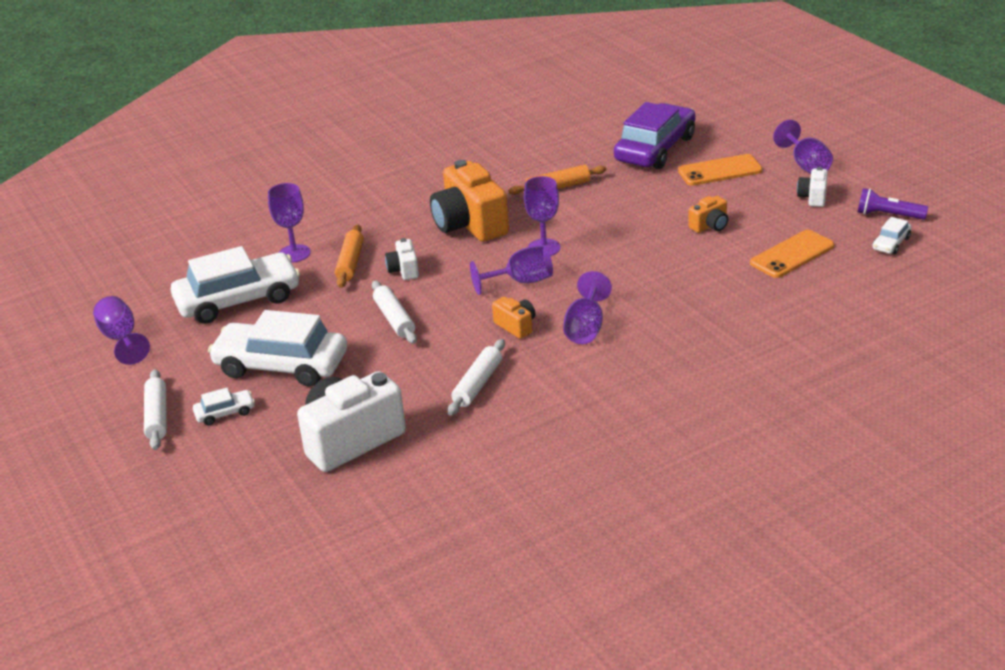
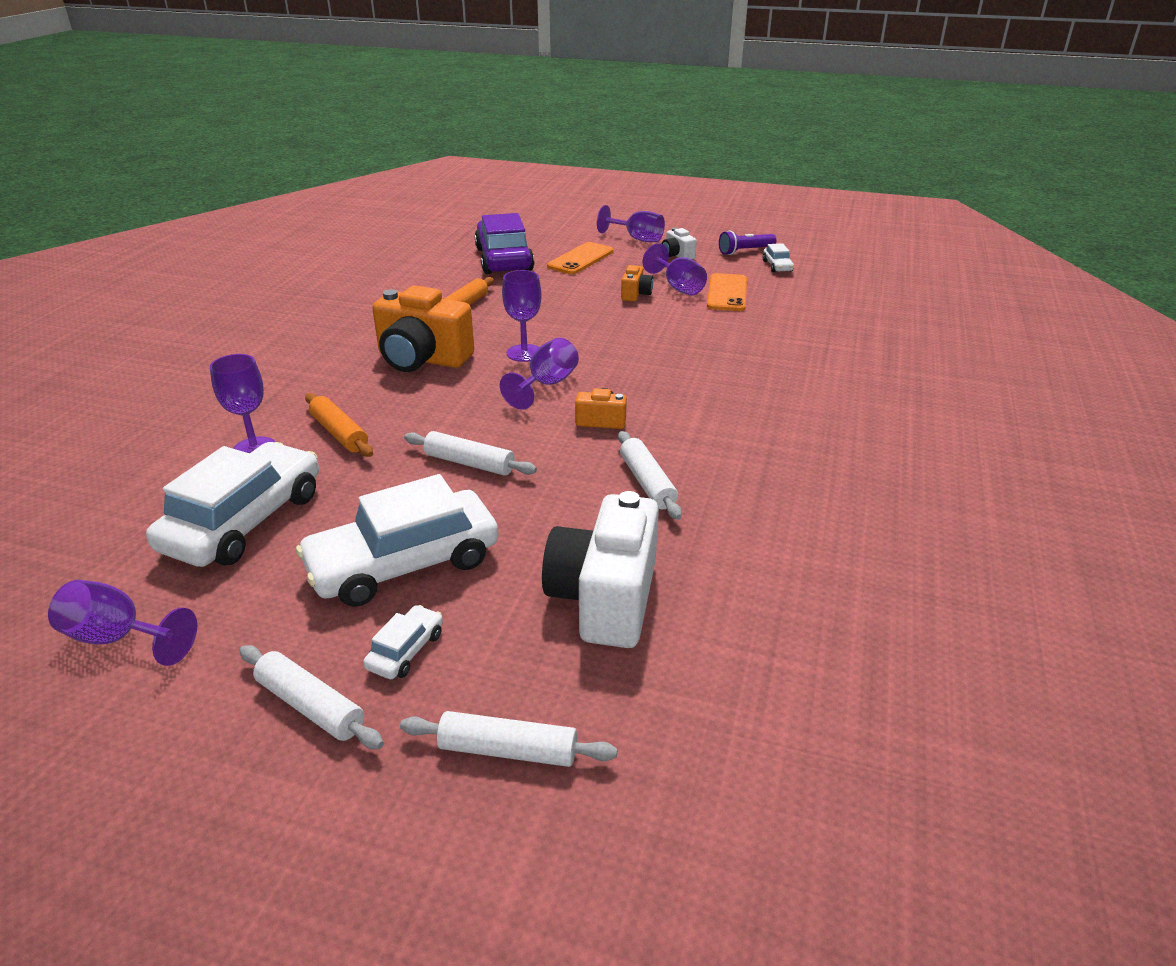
camera: 45 degrees left, 0 degrees up
(207, 484) = (508, 750): none -> white rolling pin
(404, 270) = (411, 418): white camera -> none
(586, 328) = (664, 397): purple goblet -> purple goblet (678, 287)

